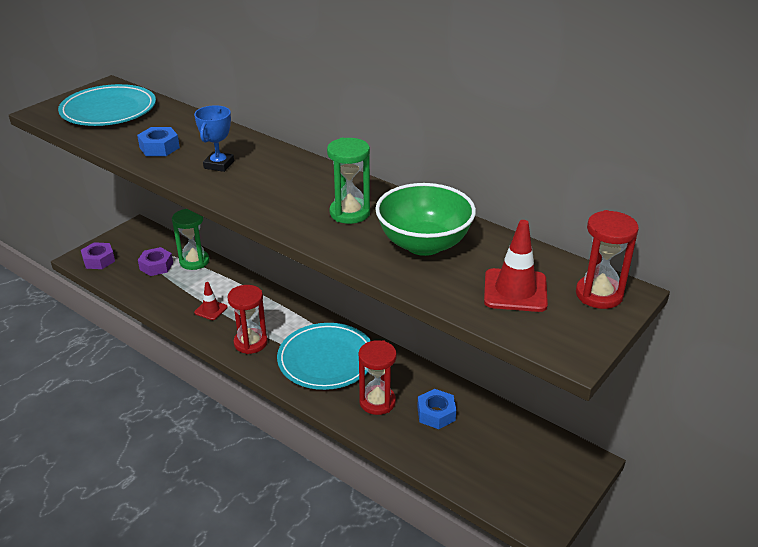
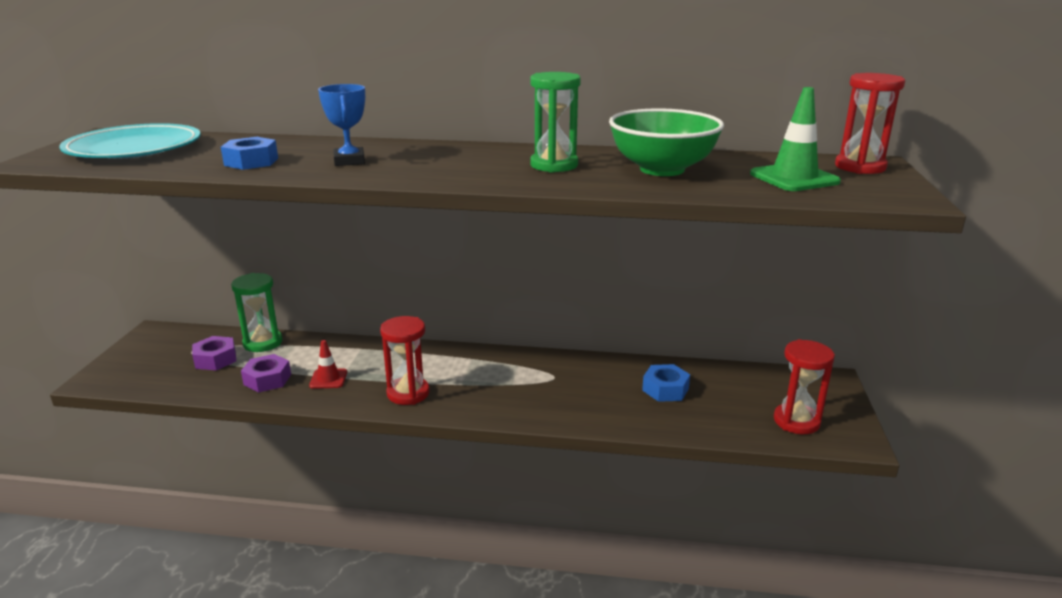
camera: 30 degrees left, 10 degrees down
(99, 260) = (126, 374): purple nut -> purple nut (267, 379)
(326, 360) = (509, 382): turquoise plate -> none
(377, 402) = (600, 399): red hourglass -> red hourglass (796, 421)
(515, 291) = (794, 178): red traffic cone -> green traffic cone

